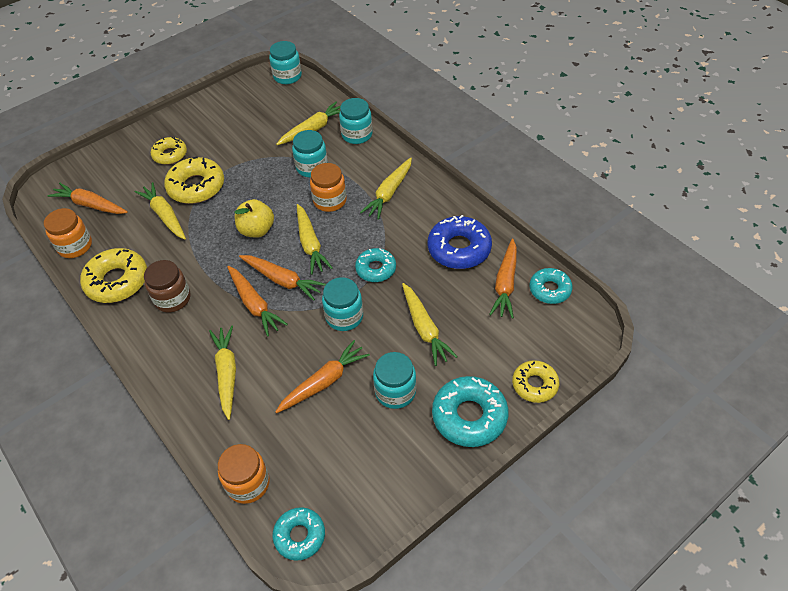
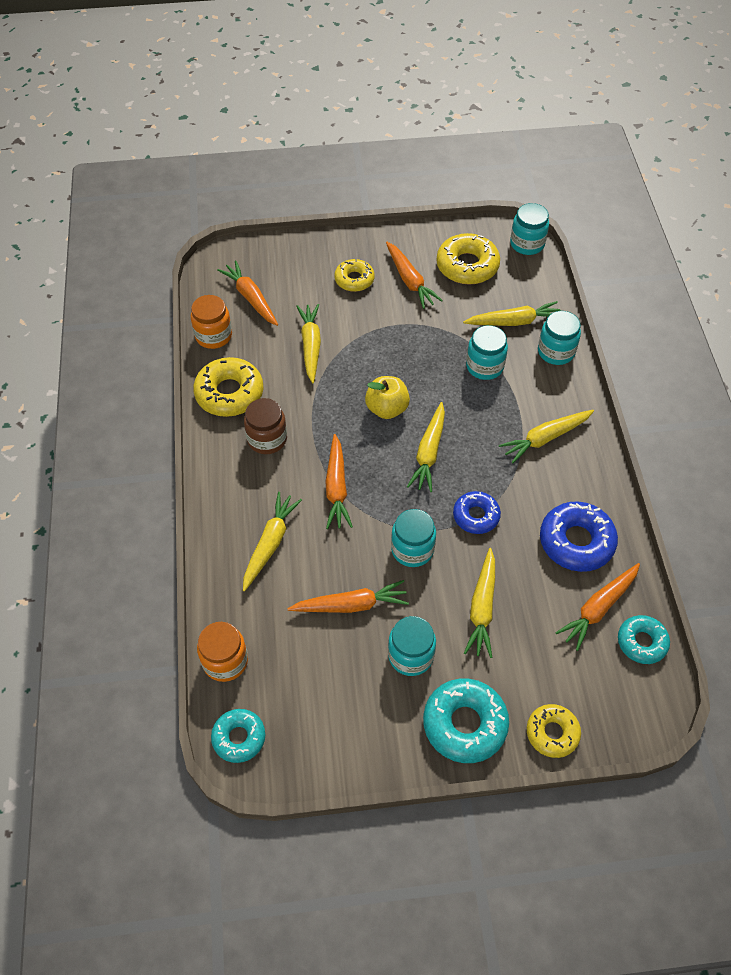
camera: 30 degrees right, 5 degrees up
(196, 187) = (358, 329): yellow donut -> yellow donut (467, 266)
(282, 280) = (378, 477): orange carrot -> orange carrot (410, 280)
(330, 201) = (478, 414): orange jar -> none
(376, 269) = (476, 516): turquoise donut -> blue donut

